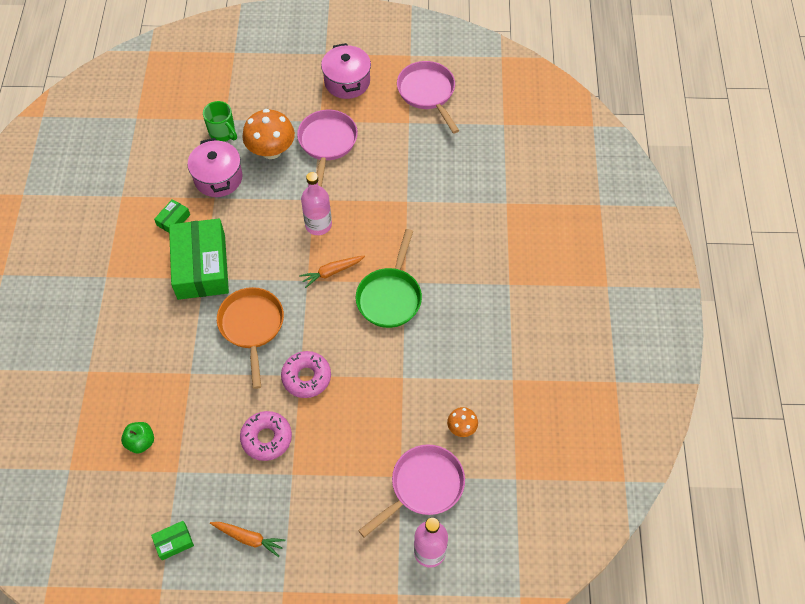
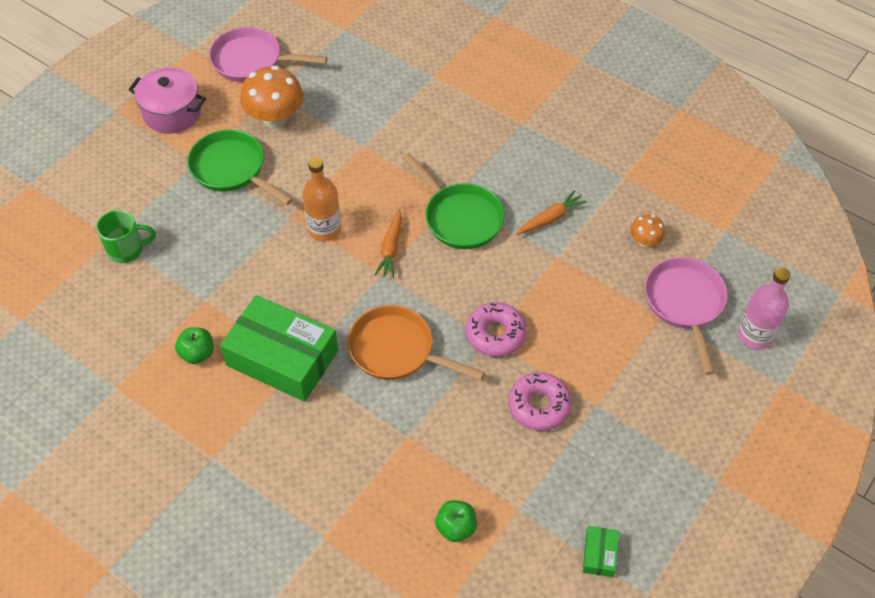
camera: 55 degrees left, 5 degrees down
(173, 220) = (197, 353): green box -> green apple
(218, 178) = (182, 284): pink pot -> none
(249, 538) = (642, 481): orange carrot -> orange carrot (550, 218)
(271, 150) = (193, 220): orange mushroom -> orange mushroom (275, 118)
(318, 225) = (324, 229): pink bottle -> orange bottle
(327, 143) = (232, 169): pink pan -> green pan

